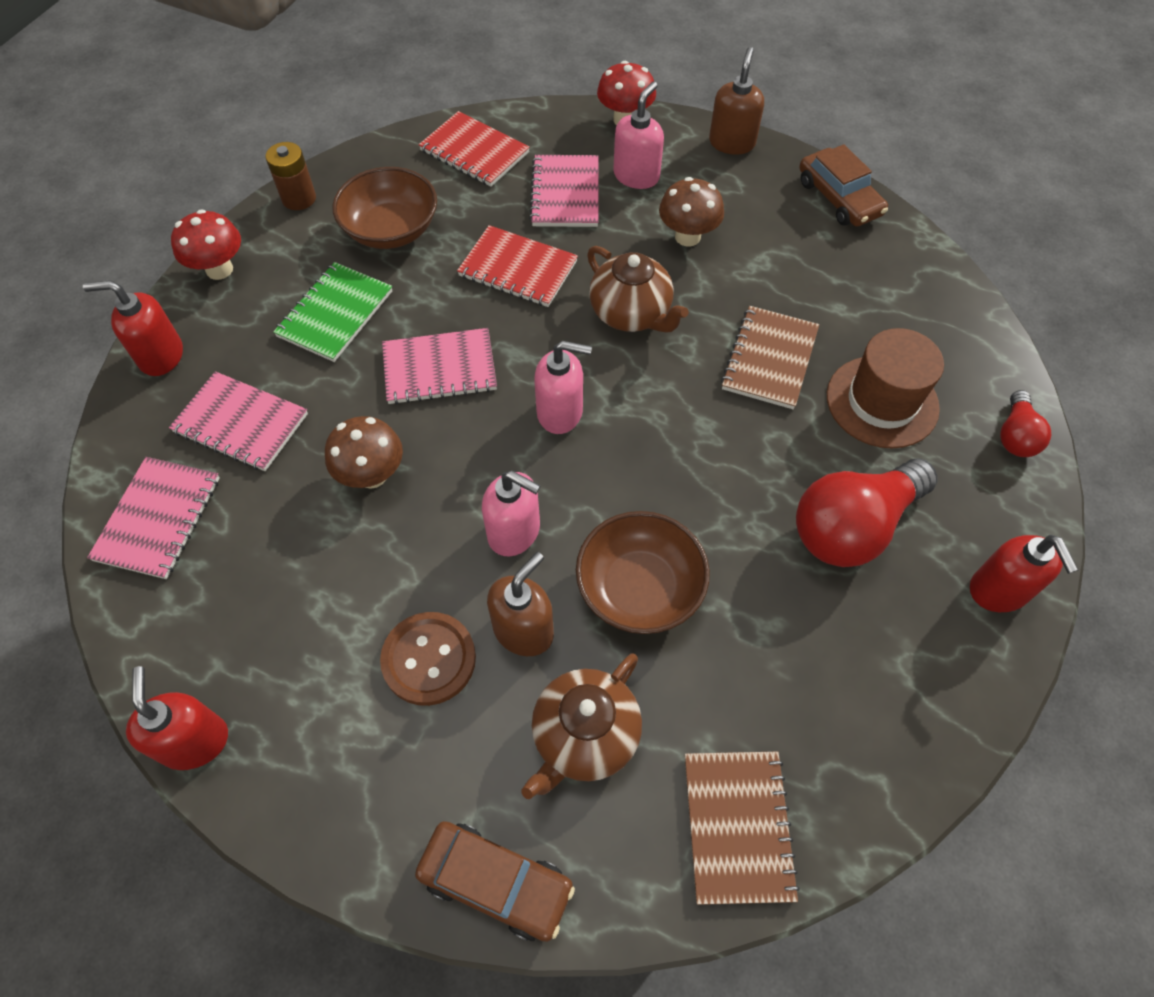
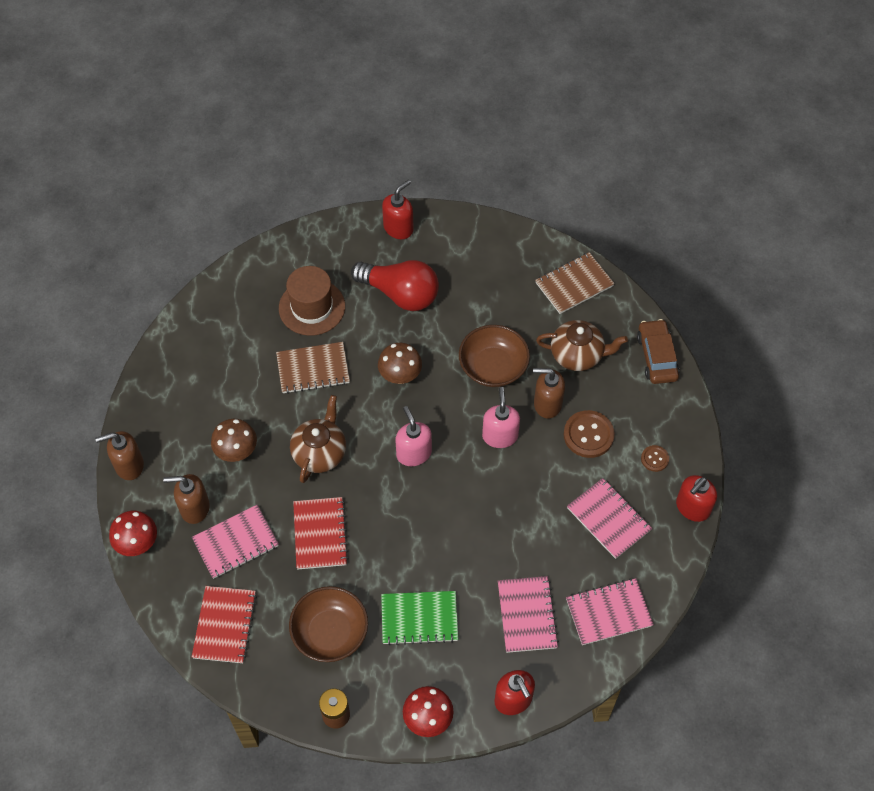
camera: 120 degrees left, 0 degrees up
(315, 738) = (654, 459): none -> brown button
(372, 475) = (513, 523): brown mushroom -> brown mushroom (400, 376)
(439, 368) = (423, 532): pink notebook -> pink notebook (608, 519)
(636, 176) = (194, 508): pink soap dispenser -> brown soap dispenser
(839, 198) = (154, 383): brown car -> none
(1015, 436) = (299, 244): red light bulb -> none

